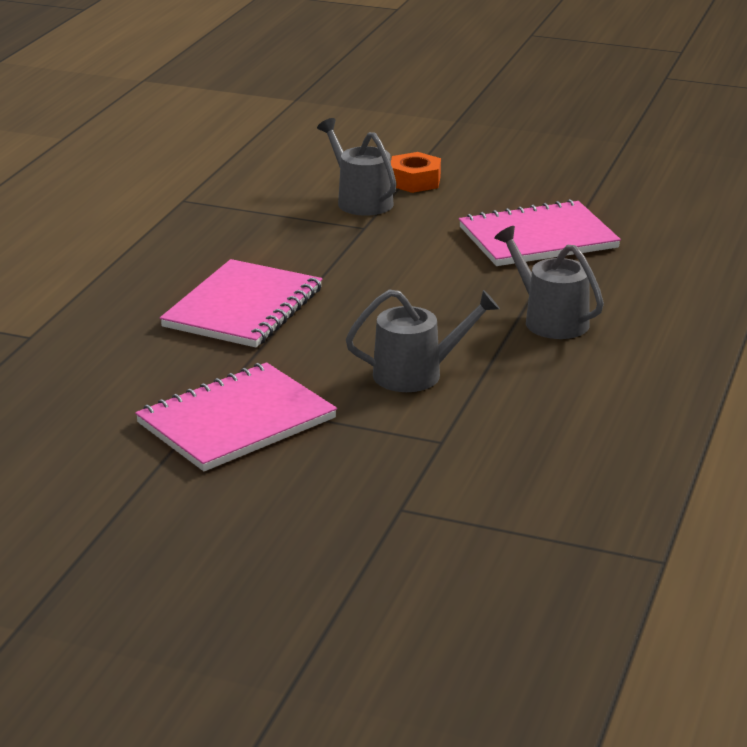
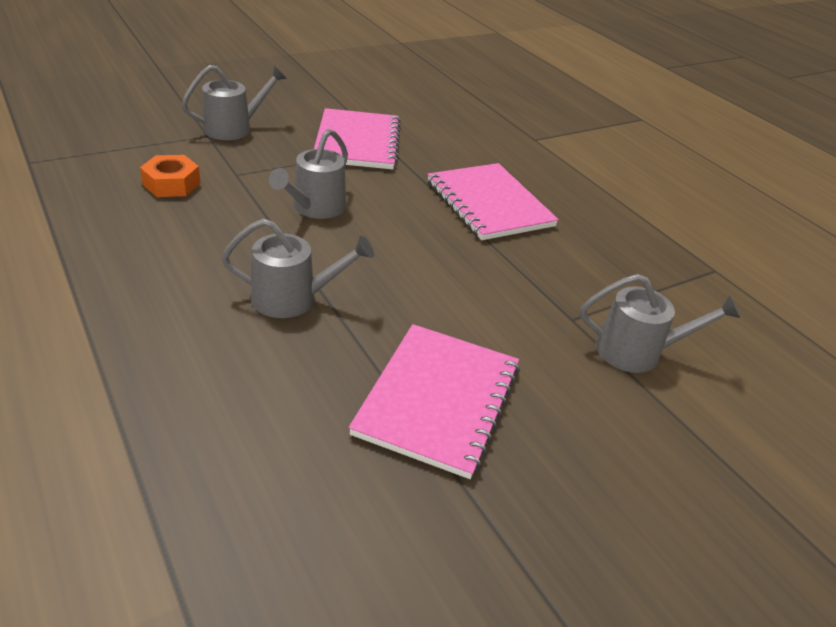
camera: 125 degrees right, 10 degrees up
(352, 506) = (233, 128): none -> grey watering can
(415, 181) = (662, 415): orange nut -> orange nut (171, 184)

